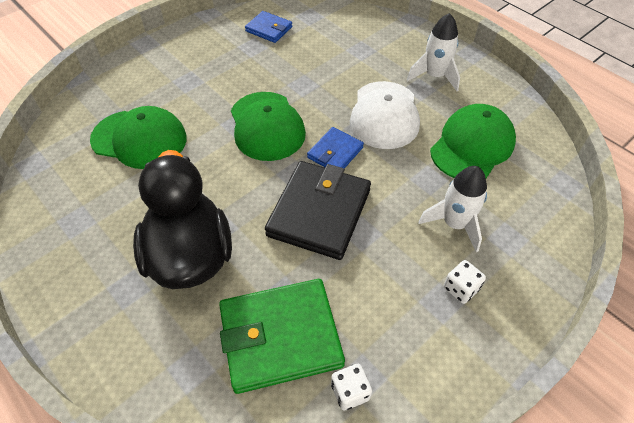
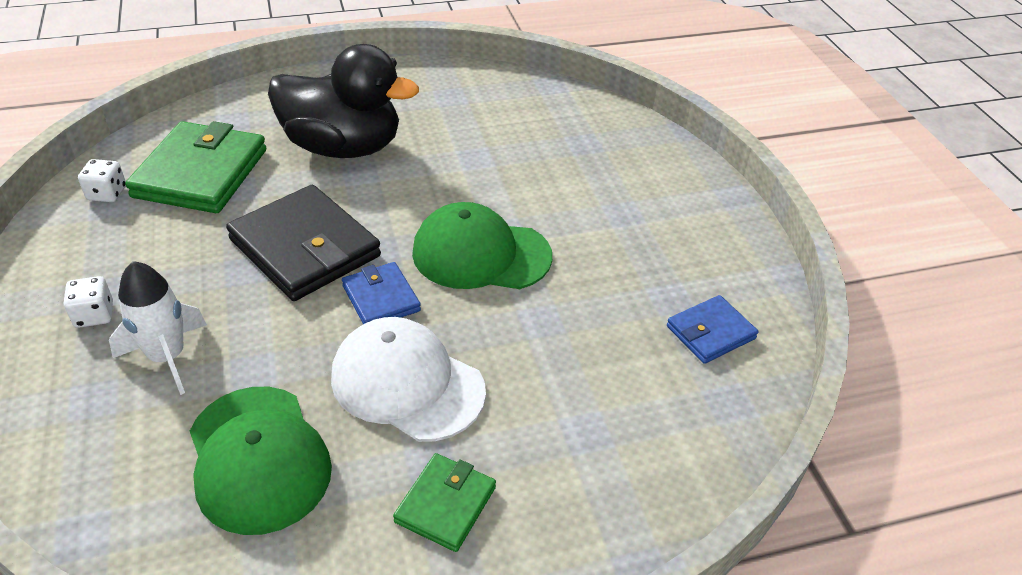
camera: 115 degrees right, 10 degrees down
(139, 139) = (537, 152): green cap -> none
(434, 76) = (445, 504): white rocket -> green wallet

